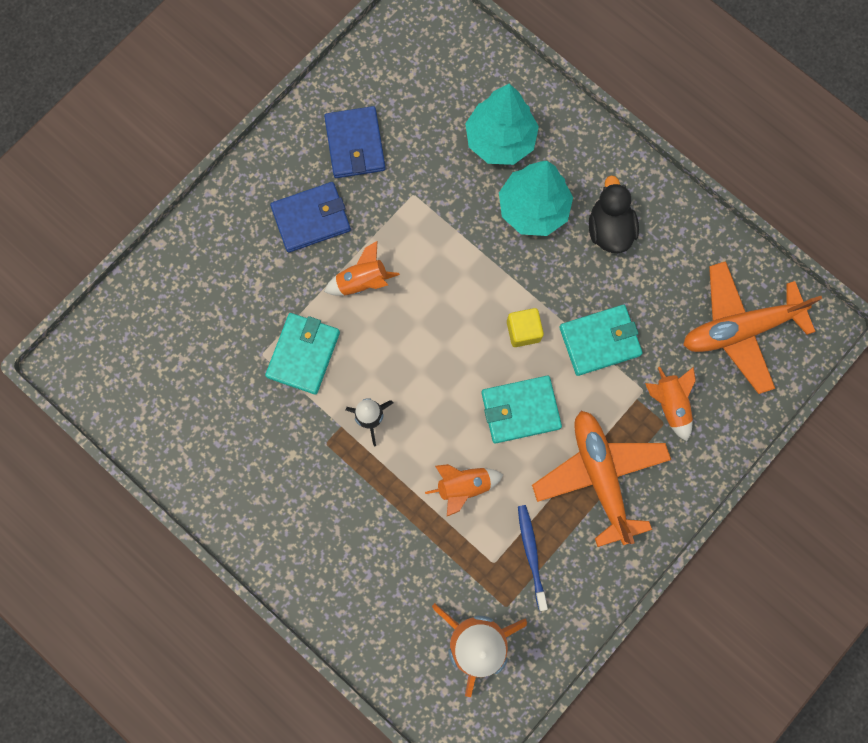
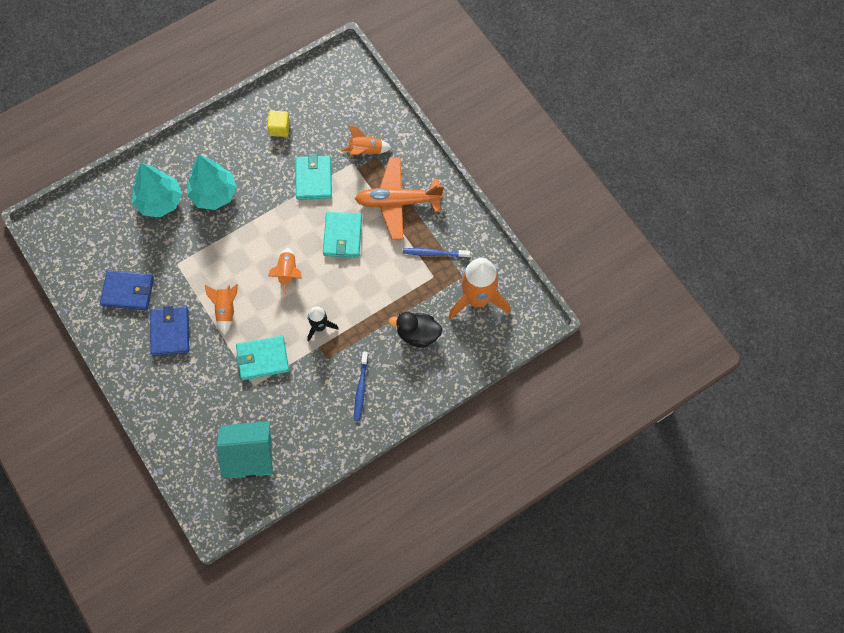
camera: 75 degrees left, 10 degrees down
(162, 380) = (250, 456): none -> turquoise house
(293, 504) = (361, 388): none -> blue toothbrush
(303, 354) = (262, 359): turquoise wallet -> turquoise wallet turned 45 degrees counterclockwise
(463, 486) = (380, 282): orange rocket -> orange rocket (287, 273)
(523, 331) = (292, 221): yellow cube -> yellow cube (279, 128)
(609, 229) = (243, 154): black duck -> black duck (417, 334)
(739, 329) = (332, 100): orange plane -> none

